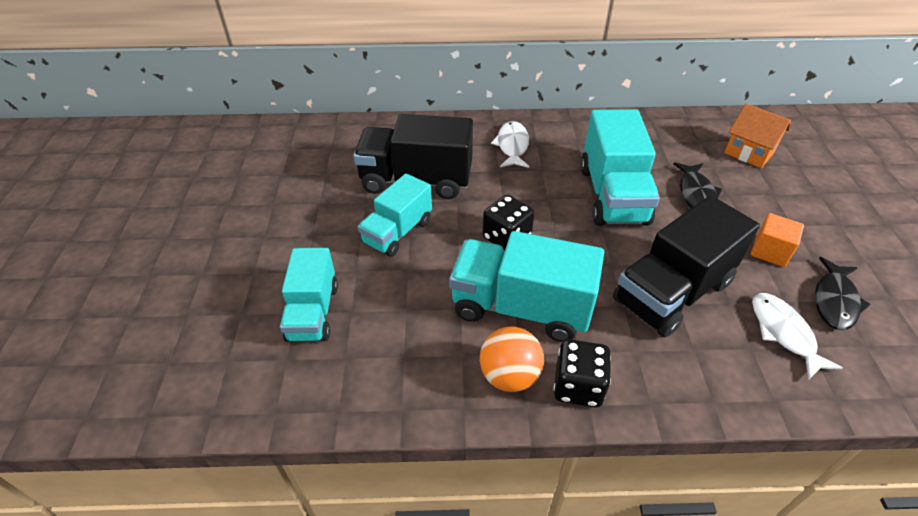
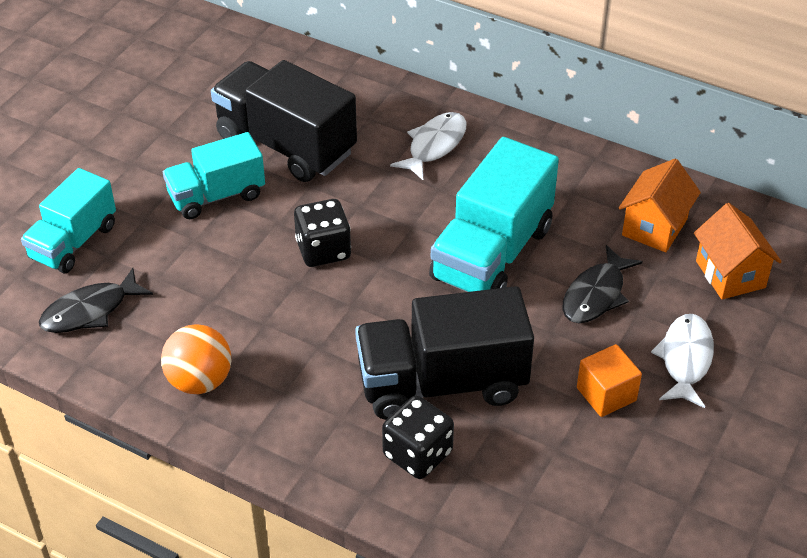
camera: 30 degrees right, 0 degrees up
(521, 307) = (269, 326): turquoise truck -> none
(578, 386) = (253, 420): black dice -> black dice (417, 454)
(682, 144) = (654, 227): none -> orange house
(783, 333) = (516, 475): white fish -> white fish (685, 359)
(834, 301) = (615, 475): black fish -> black fish (90, 311)

